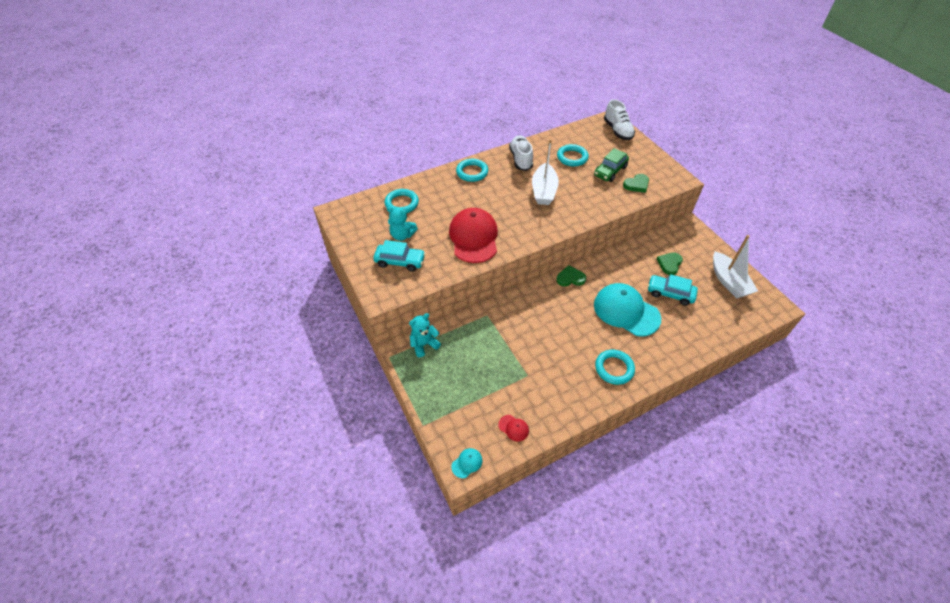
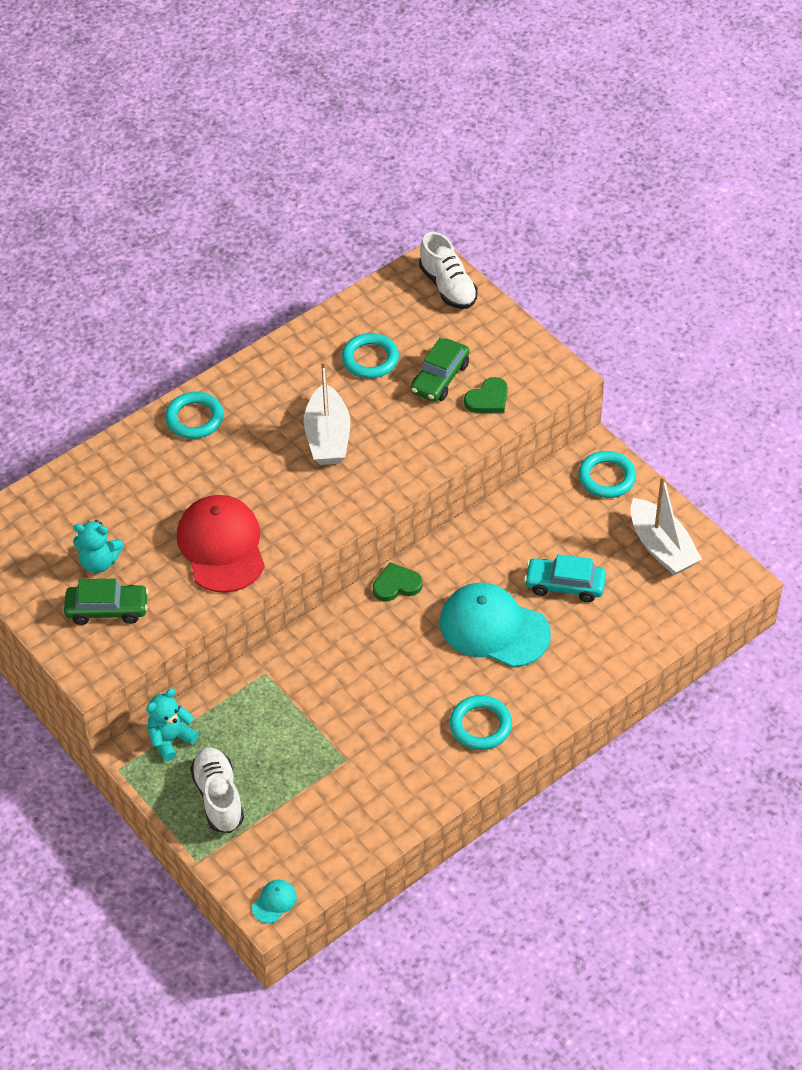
camera: 10 degrees left, 0 degrees up
(400, 261) = (107, 609): turquoise car -> green car
(401, 203) = (83, 501): turquoise ring -> turquoise ring (606, 477)
(513, 428) = (335, 841): red cap -> none
(521, 159) = (278, 377): white shoe -> white shoe (218, 797)
(669, 264) = (563, 531): green heart -> none

